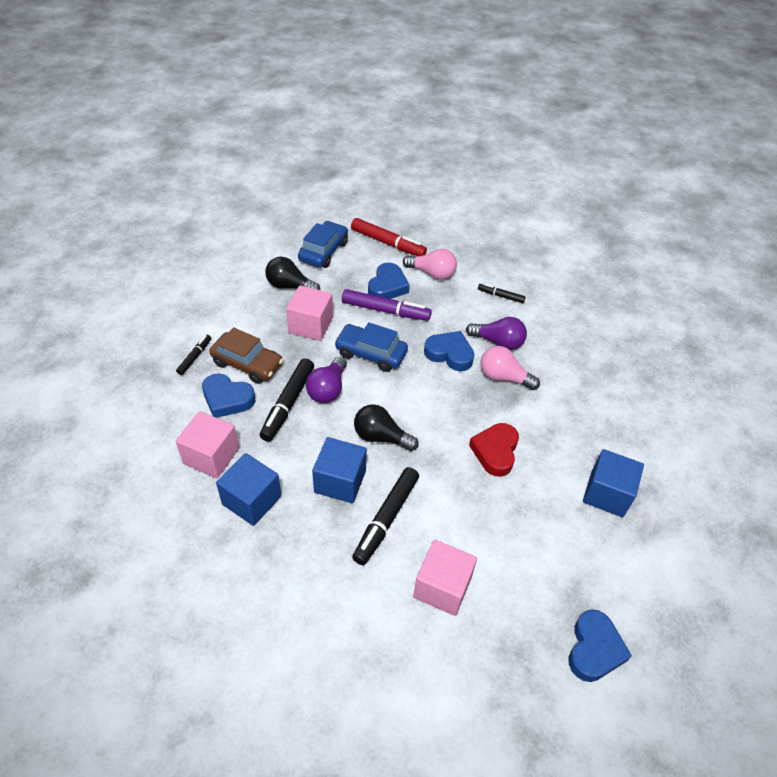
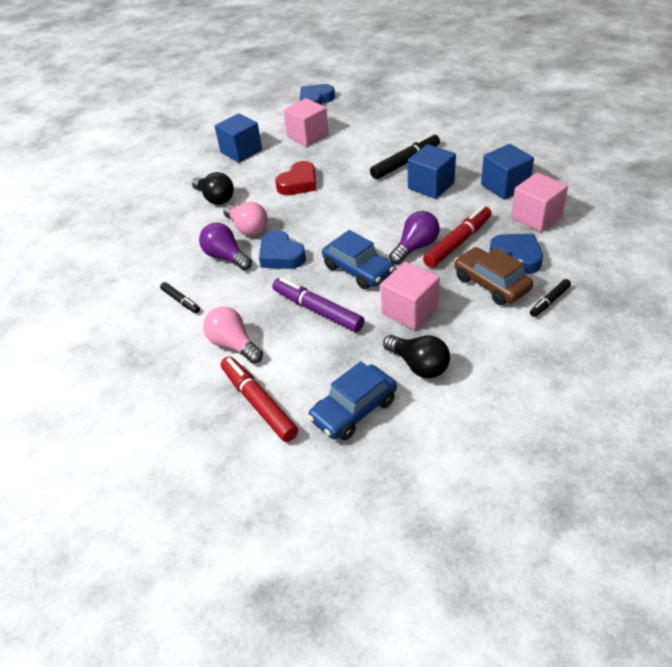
camera: 150 degrees left, 5 degrees down
(288, 404) = (458, 242): black marker -> red marker
(381, 437) = (384, 206): black light bulb -> black light bulb (215, 198)
(387, 286) = (298, 339): blue heart -> none
(442, 587) = (386, 130): pink cube -> pink cube (308, 136)

